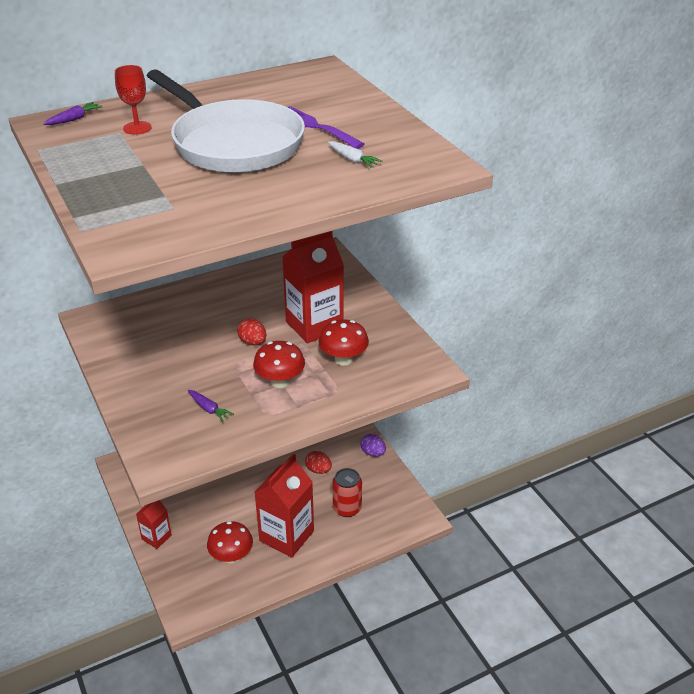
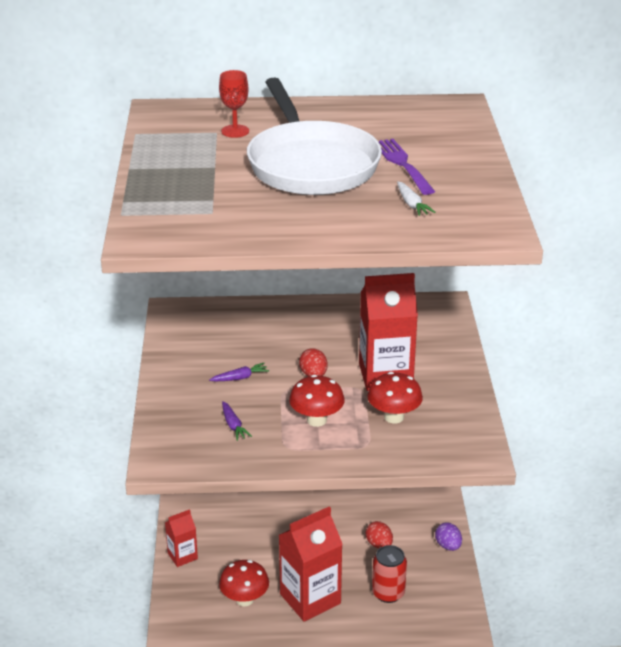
camera: 25 degrees right, 5 degrees down
(74, 119) = (186, 111): purple carrot -> purple carrot (240, 378)

